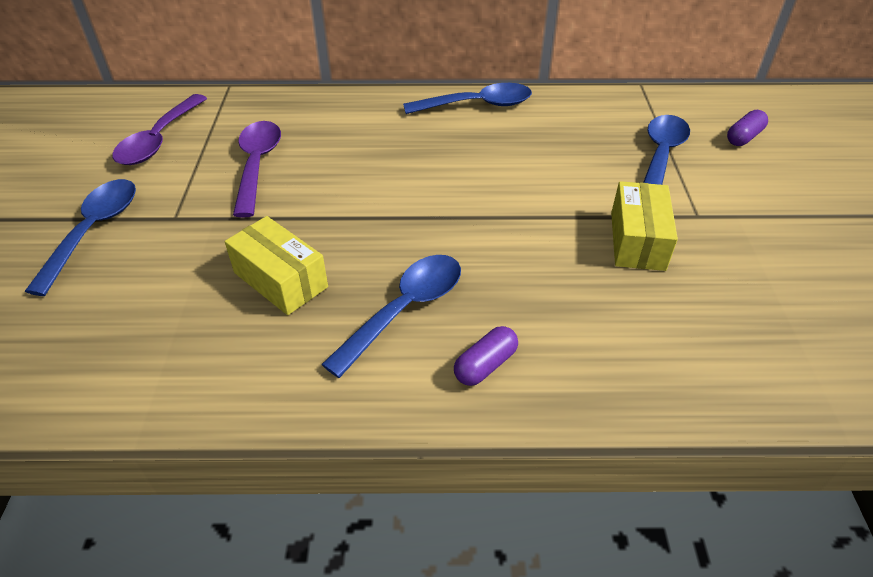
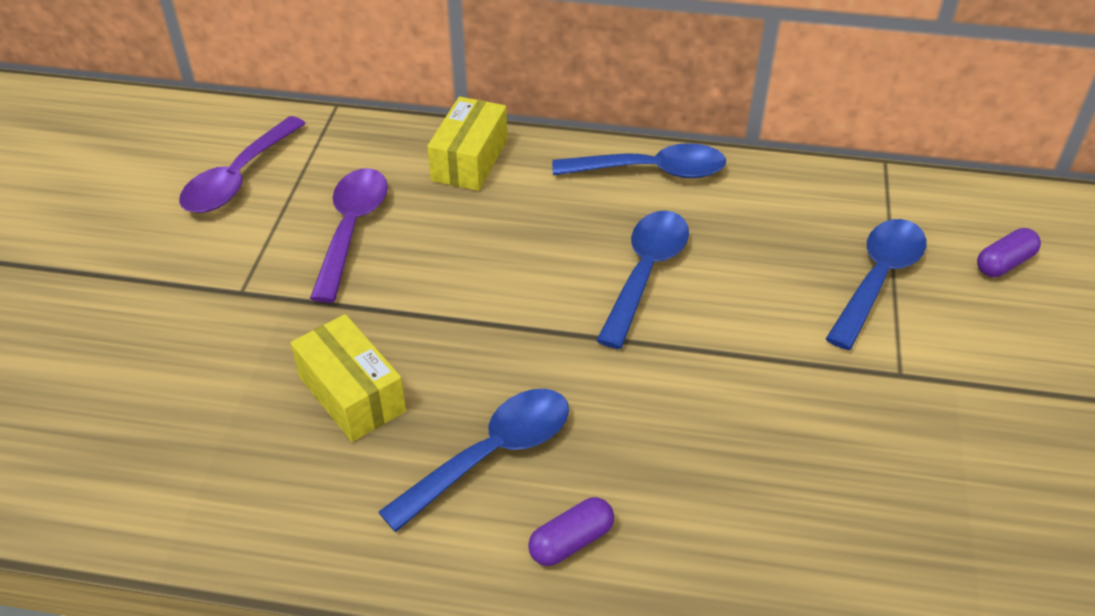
camera: 10 degrees right, 0 degrees up
(94, 231) = (146, 298): blue spoon -> blue spoon (645, 273)
(637, 240) = (808, 400): yellow box -> yellow box (469, 160)

